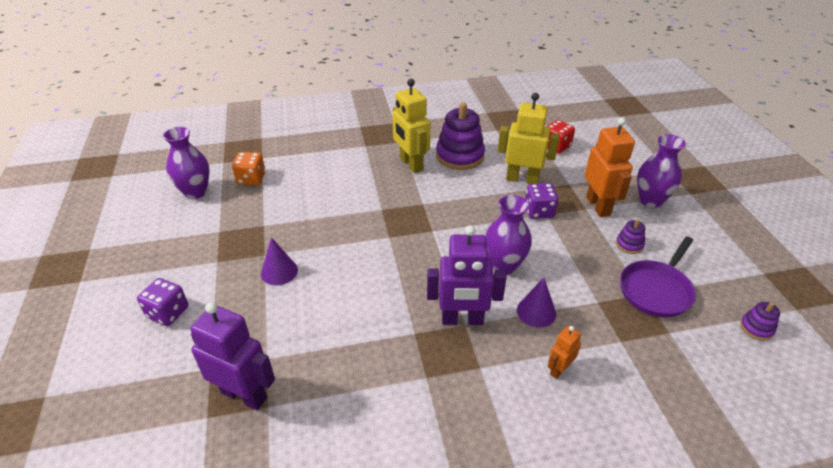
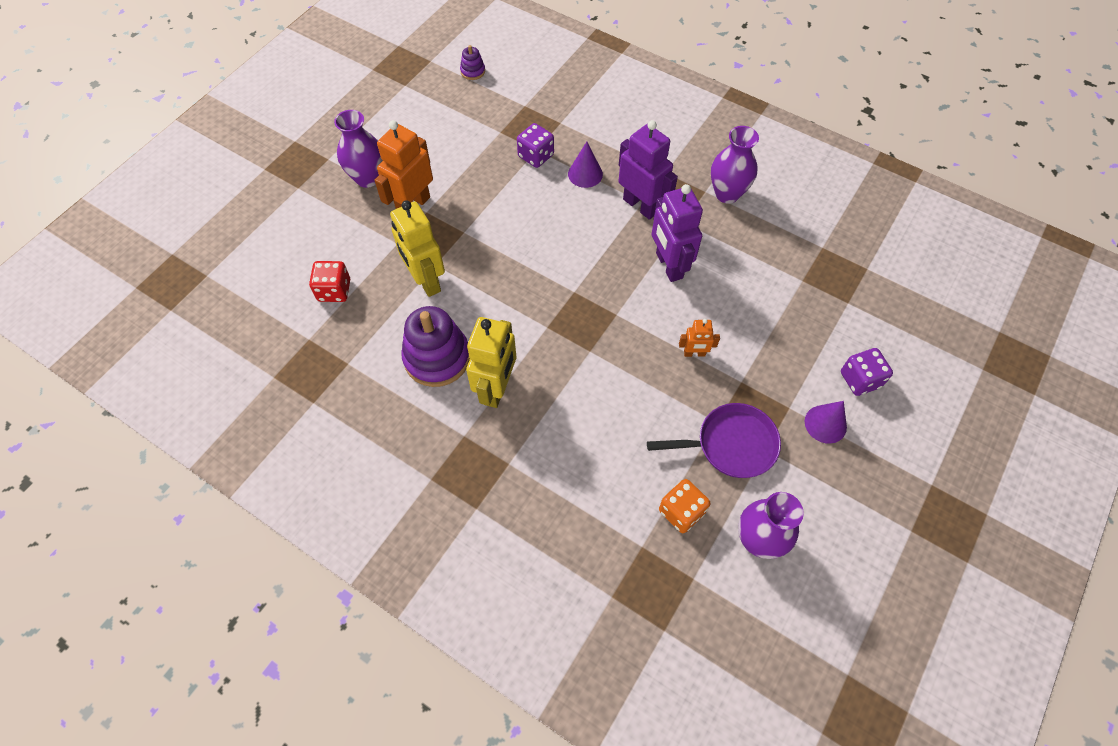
camera: 135 degrees left, 20 degrees up
(244, 395) = (833, 265): purple robot -> purple robot (668, 266)
(279, 272) = (741, 351): purple cone -> purple cone (825, 424)
(504, 265) = (560, 218): purple vase -> purple vase (727, 194)
(539, 211) = (465, 239): purple dice -> purple dice (536, 156)
(559, 369) = (620, 137): orange robot -> orange robot (694, 353)
(629, 244) = (449, 163): purple stacking toy -> none
(656, 290) = (487, 127): purple pan -> purple pan (730, 444)

